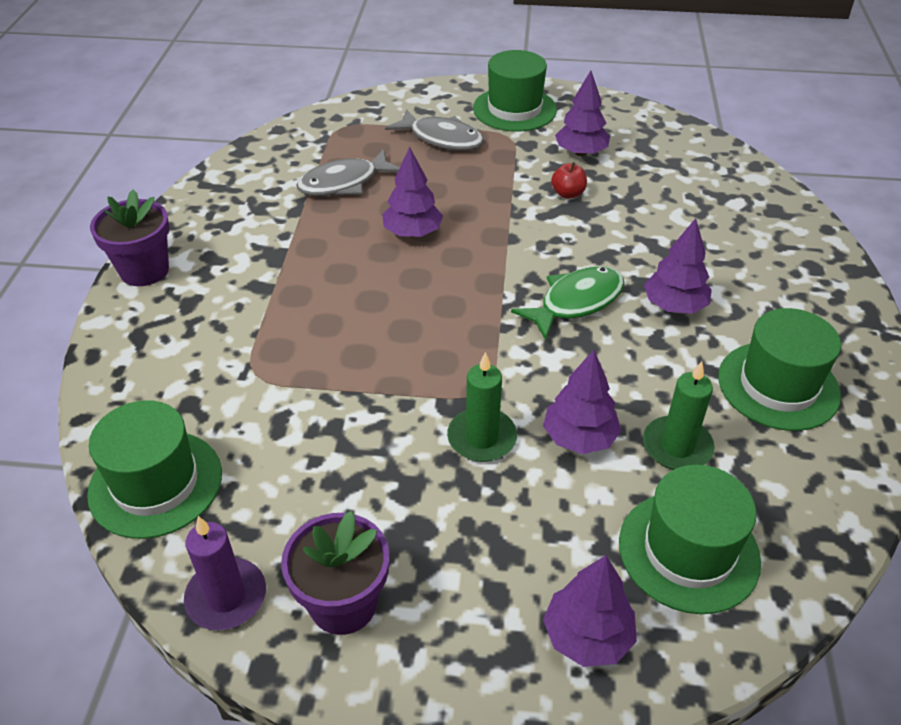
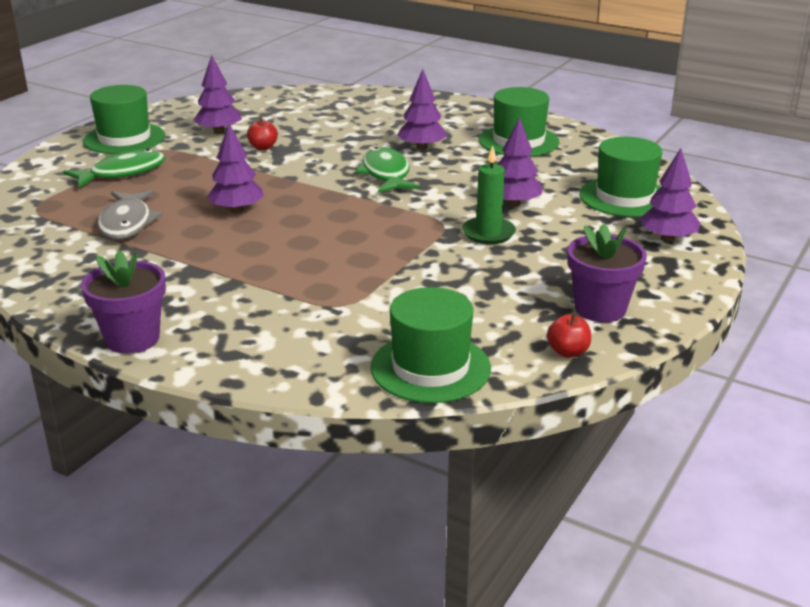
camera: 65 degrees left, 15 degrees down
(226, 597) = (568, 352): purple candle -> red apple
(441, 139) = (122, 173): grey fish -> green fish
(677, 446) = (544, 179): green candle -> none

